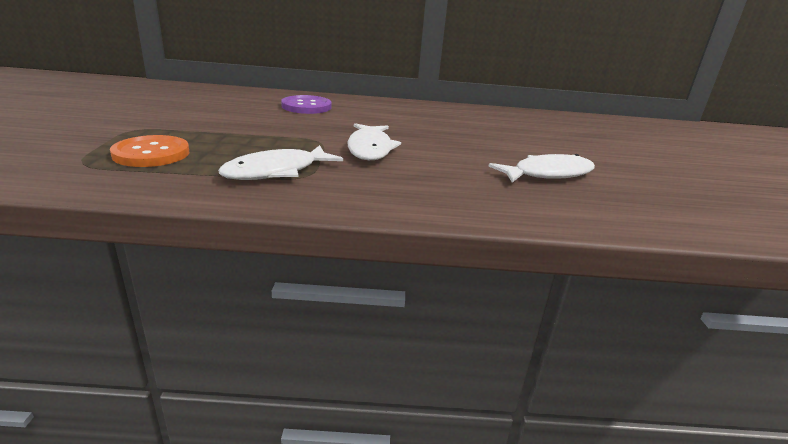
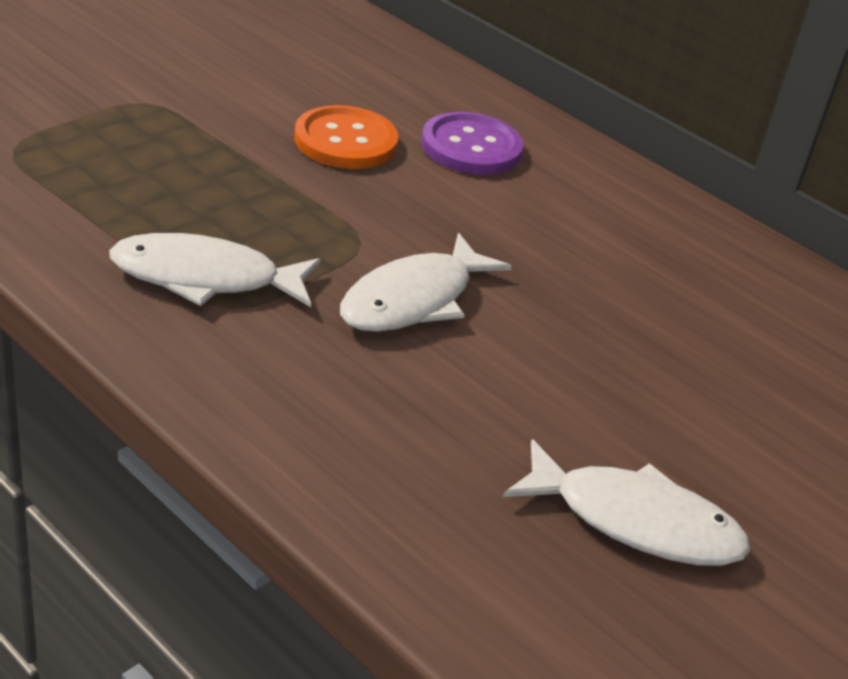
camera: 40 degrees right, 10 degrees up
(151, 153) = (104, 165): orange button -> orange button (345, 141)

